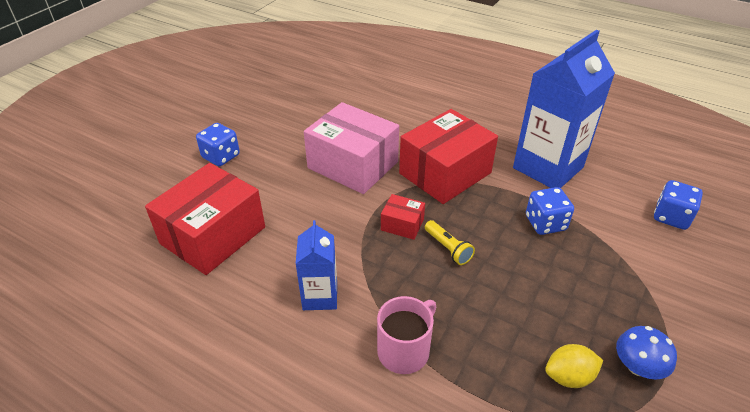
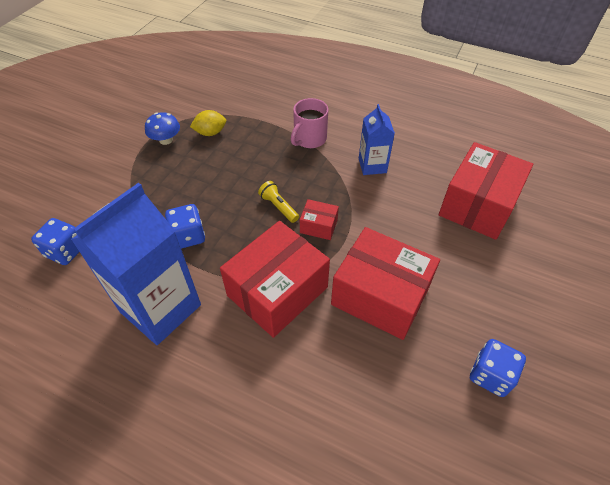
camera: 175 degrees right, 10 degrees up
(221, 156) = (532, 297): blue dice -> blue dice (490, 375)
(353, 165) = (380, 296): pink box -> red box

